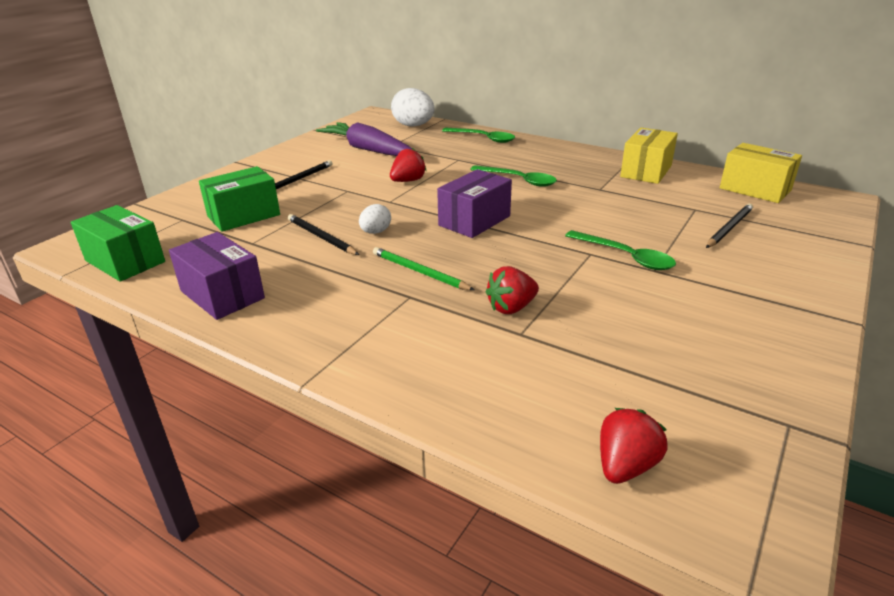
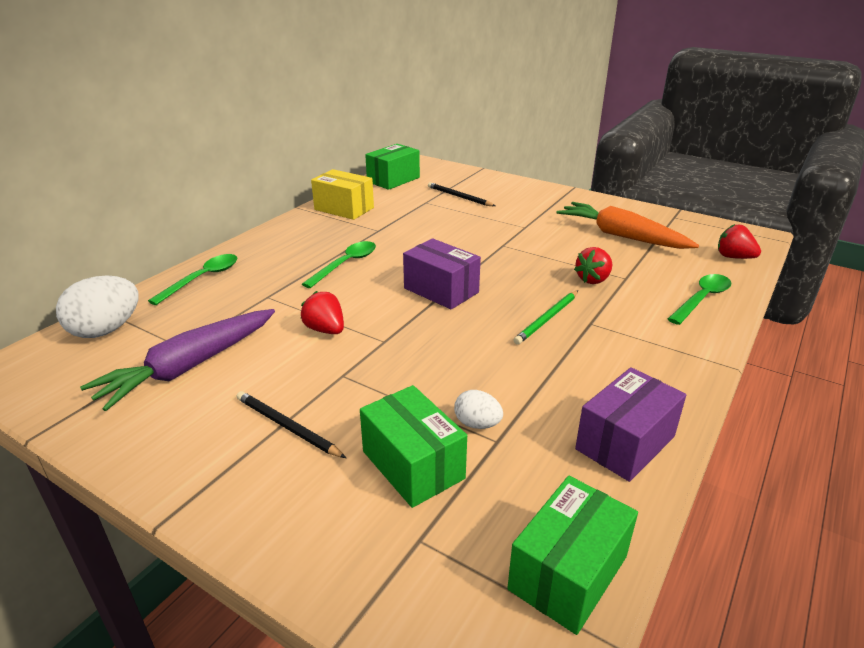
camera: 90 degrees left, 0 degrees up
(321, 237) = (479, 384): black pencil -> none
(375, 232) = (466, 347): white egg -> white egg (477, 424)
(511, 308) = (593, 279): red strawberry -> red strawberry turned 75 degrees clockwise
(625, 257) = (507, 233): green spoon -> green spoon (702, 299)
(662, 347) = (621, 236): none -> orange carrot
(755, 189) = (393, 180): yellow box -> green box

